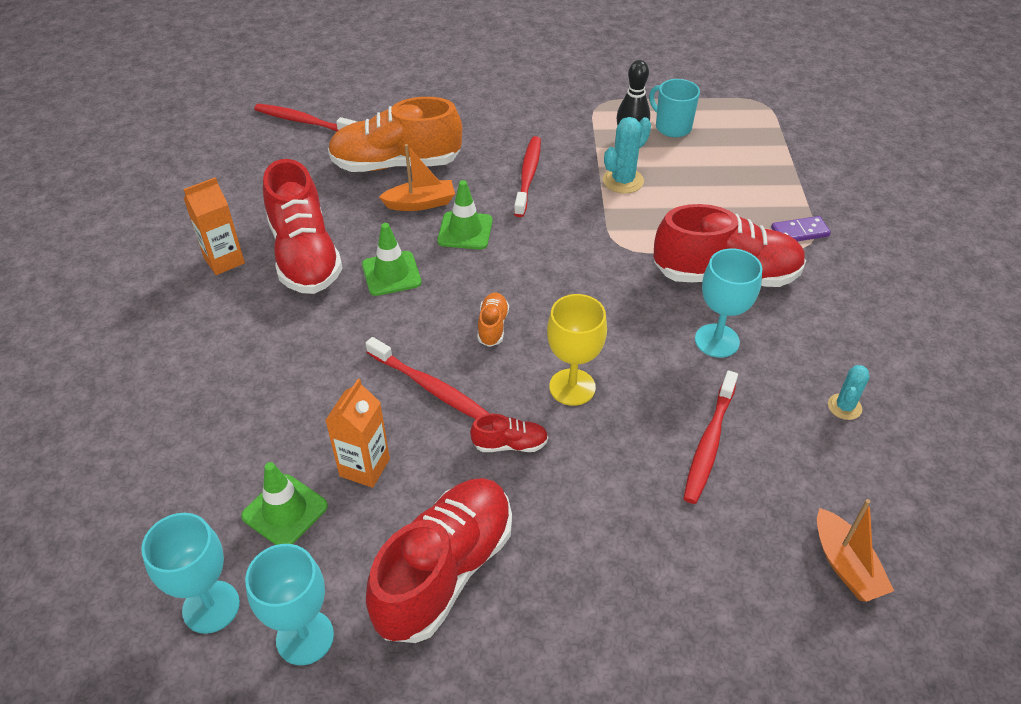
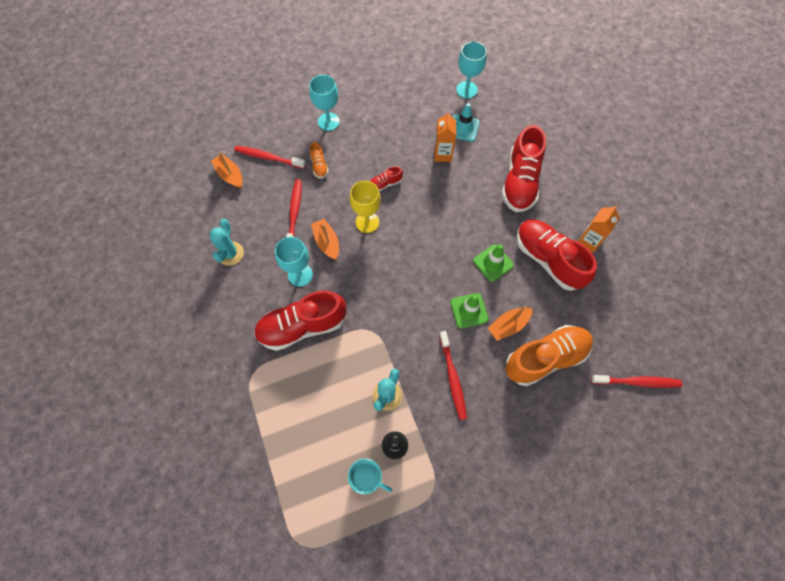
camera: 160 degrees right, 20 degrees up
(285, 511) = (463, 128): green traffic cone -> turquoise traffic cone
(305, 637) = (427, 91): turquoise goblet -> turquoise goblet (328, 121)
(429, 387) = (435, 201): red toothbrush -> red toothbrush (268, 158)
(445, 571) = (388, 126): red shoe -> red shoe (520, 182)
(492, 326) = (421, 245): orange shoe -> orange shoe (319, 166)
(657, 375) = (327, 242): none -> orange boat
(799, 232) = (260, 383): purple domino -> none
(844, 407) = (230, 253): turquoise cactus -> turquoise cactus, size x1.54

